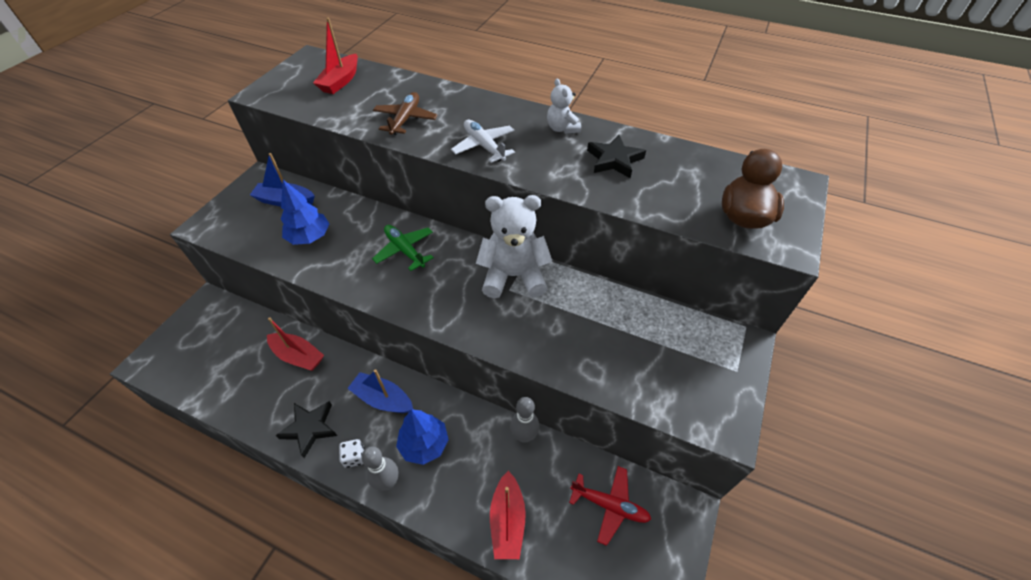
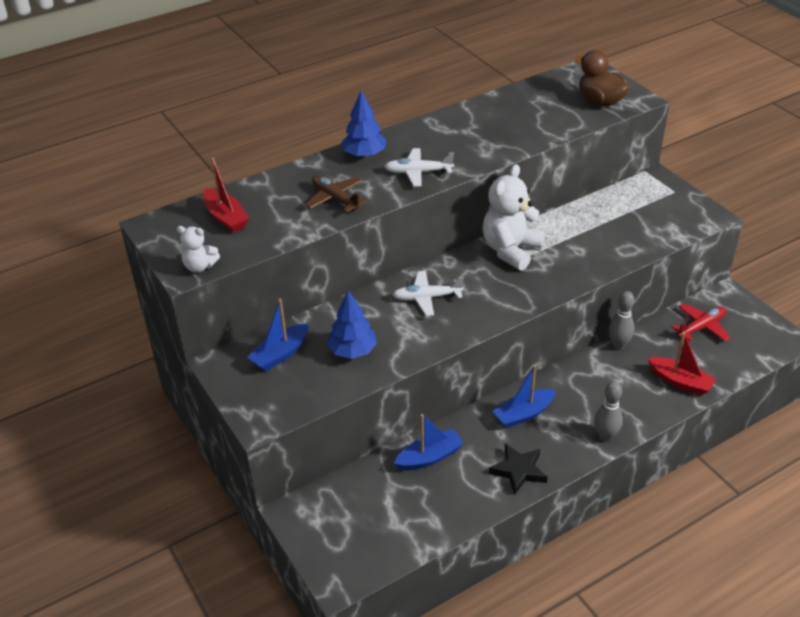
camera: 55 degrees left, 10 degrees down
(298, 356) = (429, 457): red boat -> blue boat
(354, 457) = (568, 450): white dice -> none
(405, 250) = (426, 298): green plane -> white plane
(424, 444) = (586, 403): blue tree -> blue tree (364, 154)
(562, 128) = (434, 129): white teddy bear -> white teddy bear (199, 266)
(614, 160) = (496, 123): black star -> none

